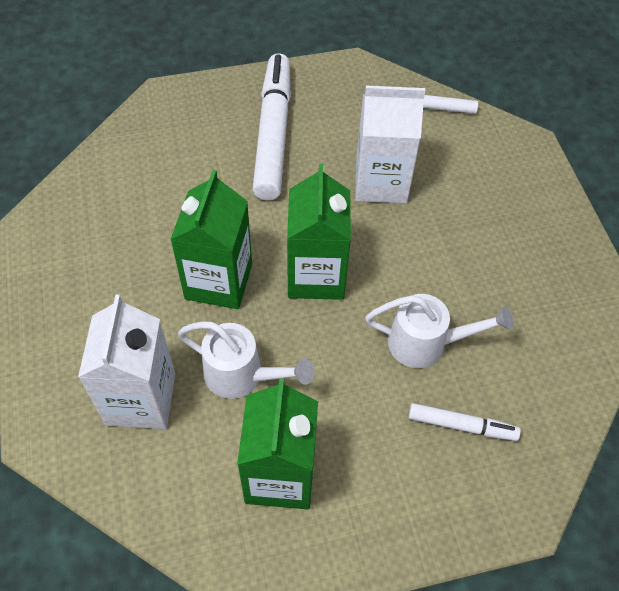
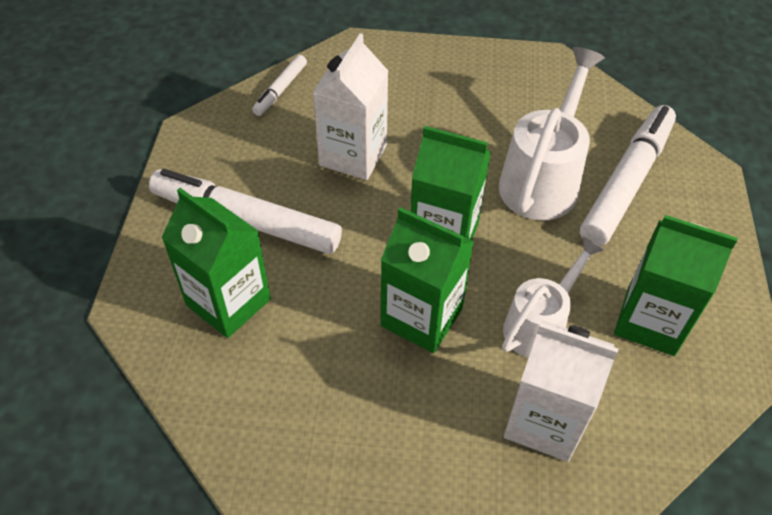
camera: 70 degrees left, 5 degrees down
(189, 150) = (228, 302): none -> green carton
(425, 343) = (542, 180): white watering can -> white watering can, size x1.51
(461, 426) = (627, 182): white marker -> white marker, size x2.03

